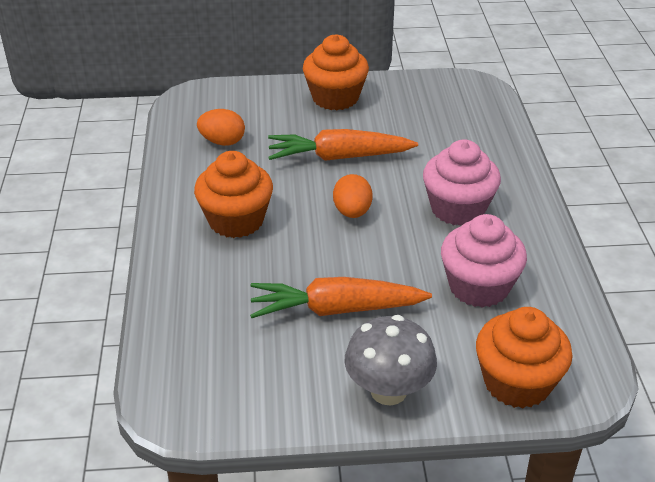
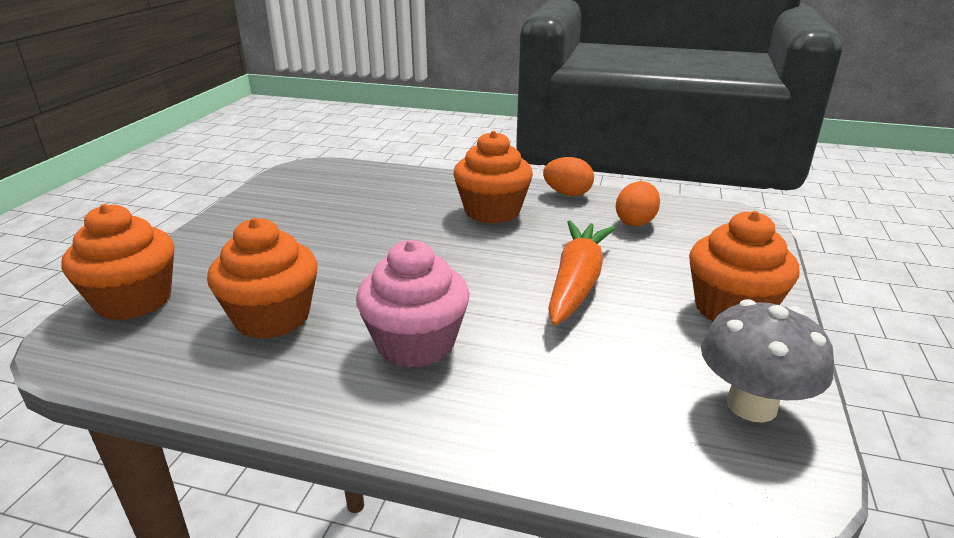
camera: 110 degrees right, 10 degrees down
(336, 309) = (330, 235): orange carrot -> none
(352, 212) = (463, 270): orange egg -> orange egg (567, 194)
(388, 391) = (215, 238): grey mushroom -> grey mushroom (751, 405)
(478, 287) = (272, 317): pink cupcake -> orange cupcake

